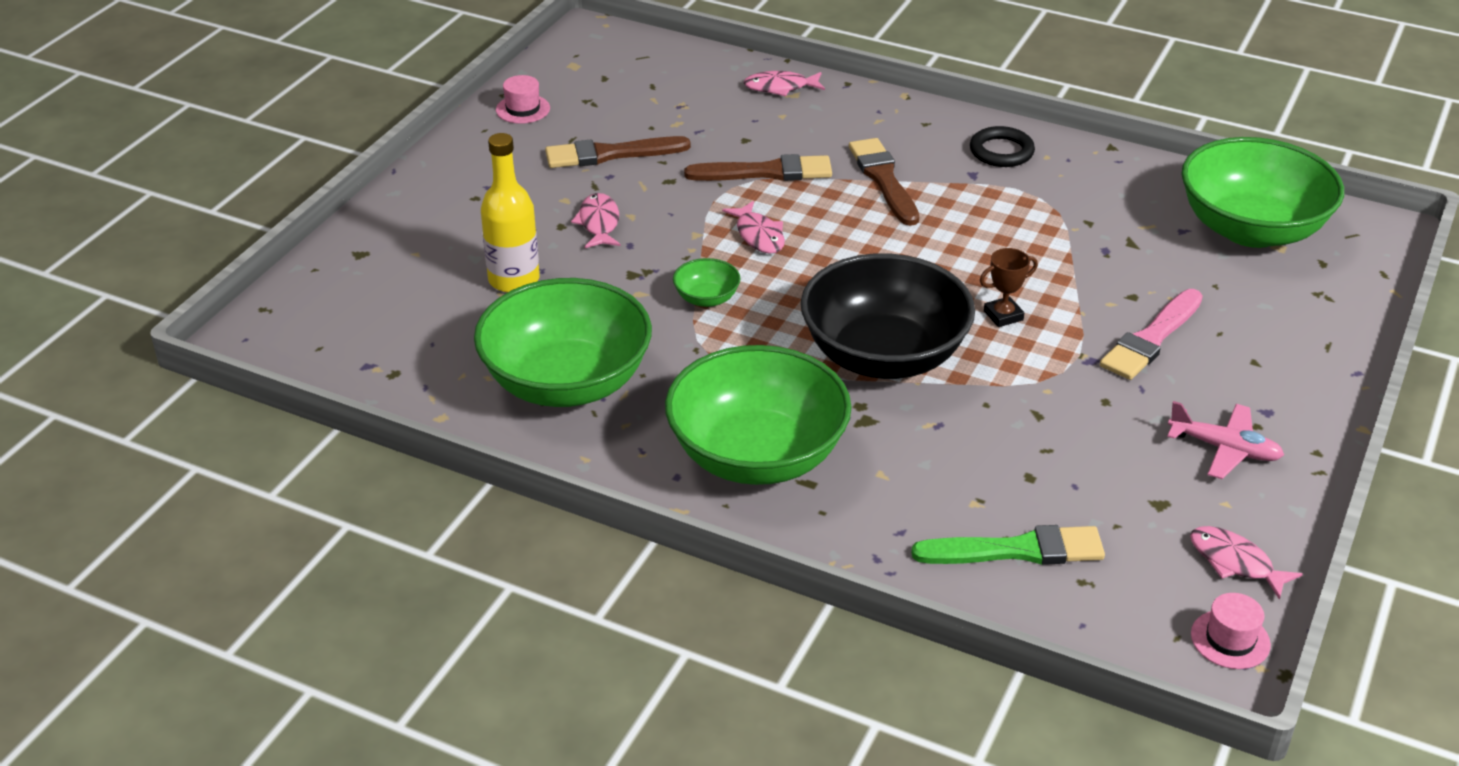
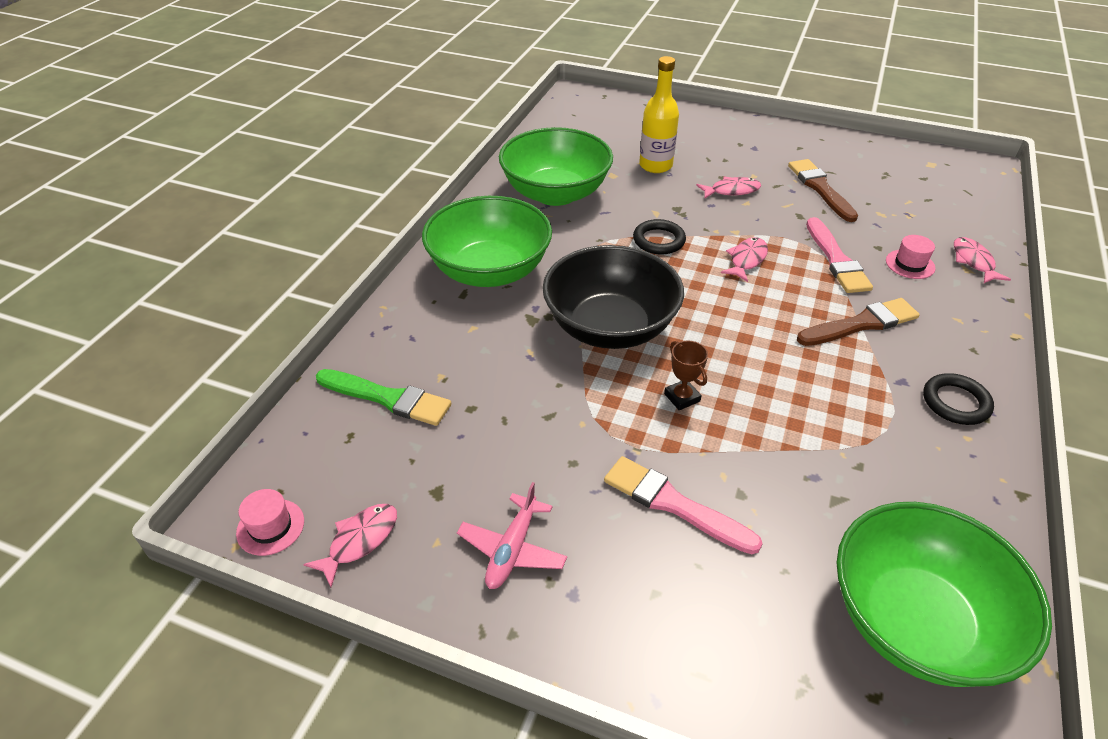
camera: 85 degrees right, 5 degrees up
(523, 109) = (857, 150): pink hat -> pink hat (910, 264)
(706, 298) = (658, 240): green bowl -> black ring
(758, 235) = (746, 260): pink fish -> pink fish turned 150 degrees clockwise
(766, 172) = (836, 260): brown brush -> pink brush
(1017, 550) = (387, 398): green brush -> green brush turned 60 degrees counterclockwise

